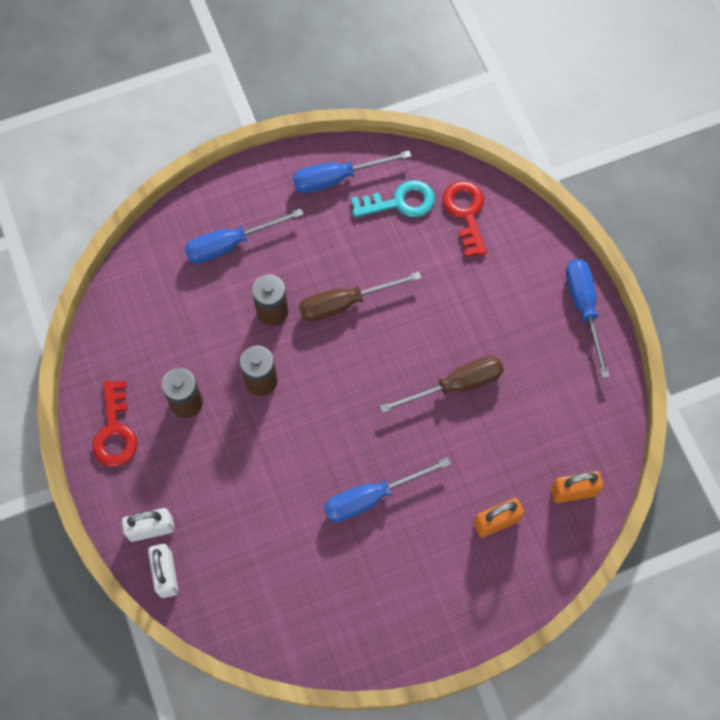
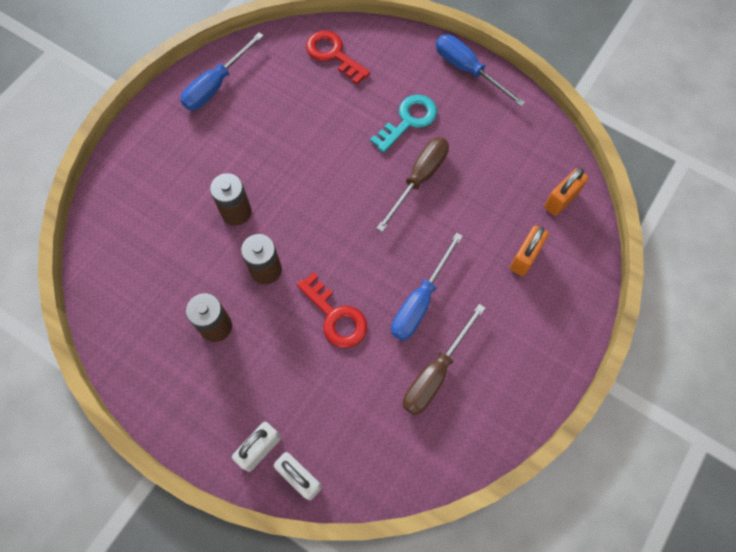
camera: 35 degrees left, 0 degrees up
(115, 431) = (170, 389): red key -> red key (336, 316)
(231, 244) = (164, 182): blue screwdriver -> none
(345, 303) = (290, 171): brown screwdriver -> brown screwdriver (435, 373)
(400, 202) = (278, 75): turquoise key -> turquoise key (408, 120)

